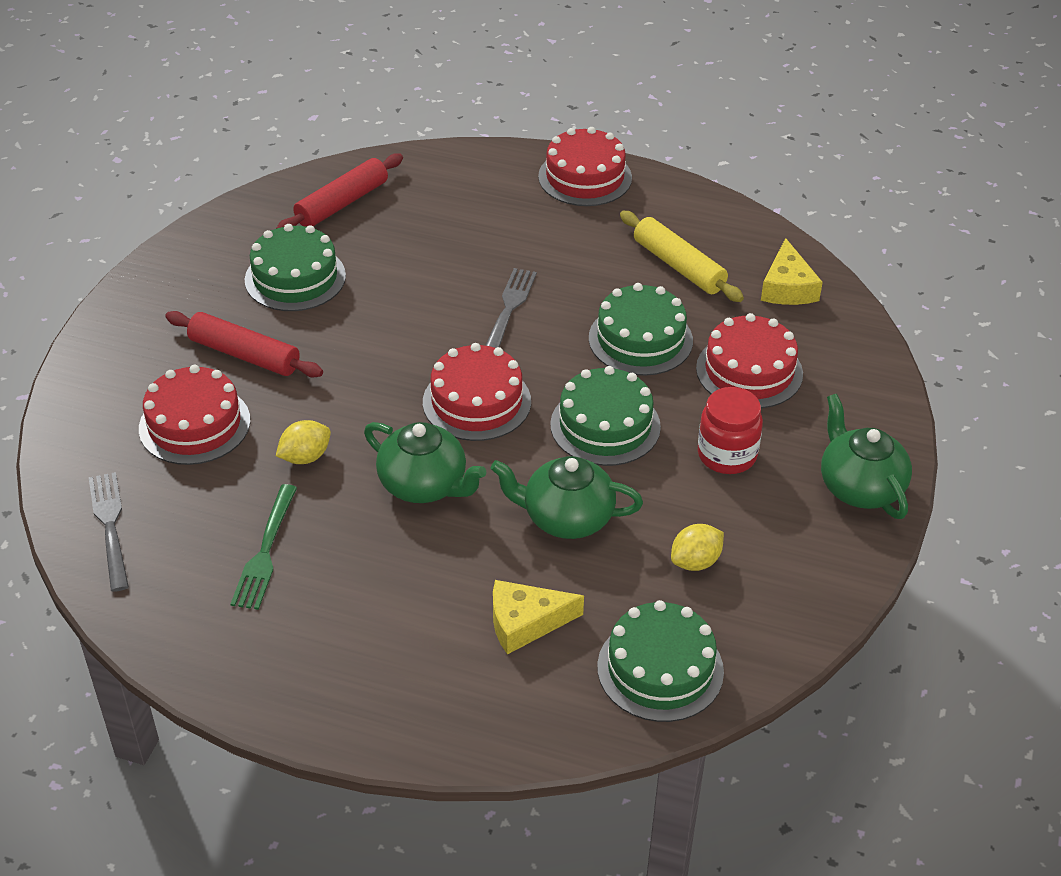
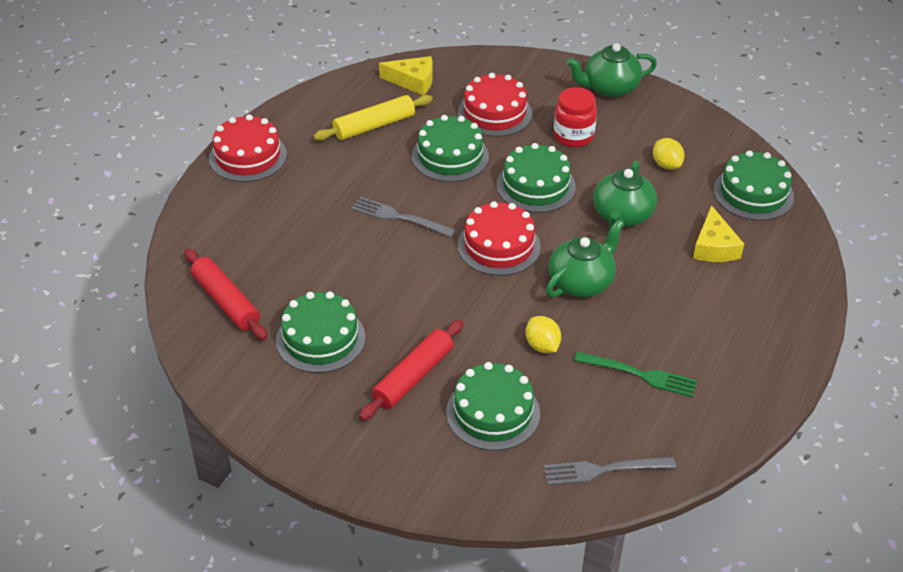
camera: 80 degrees left, 0 degrees up
(194, 424) = (493, 412): red cake -> green cake

